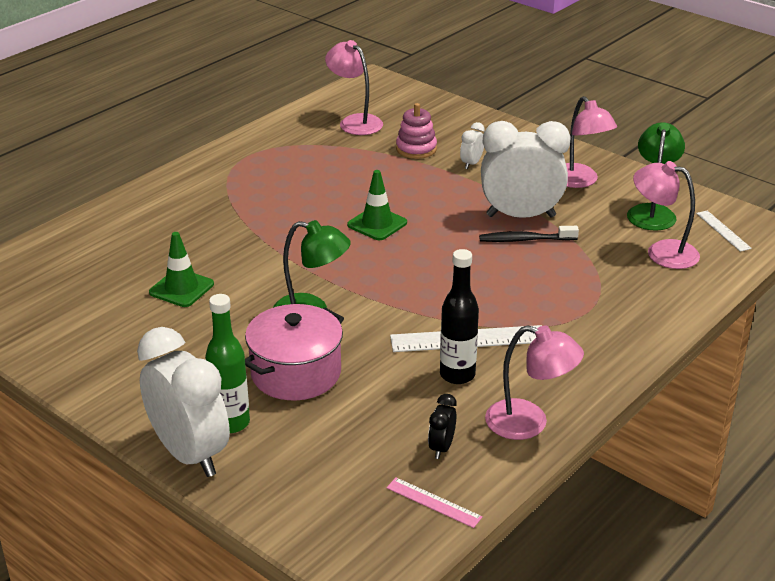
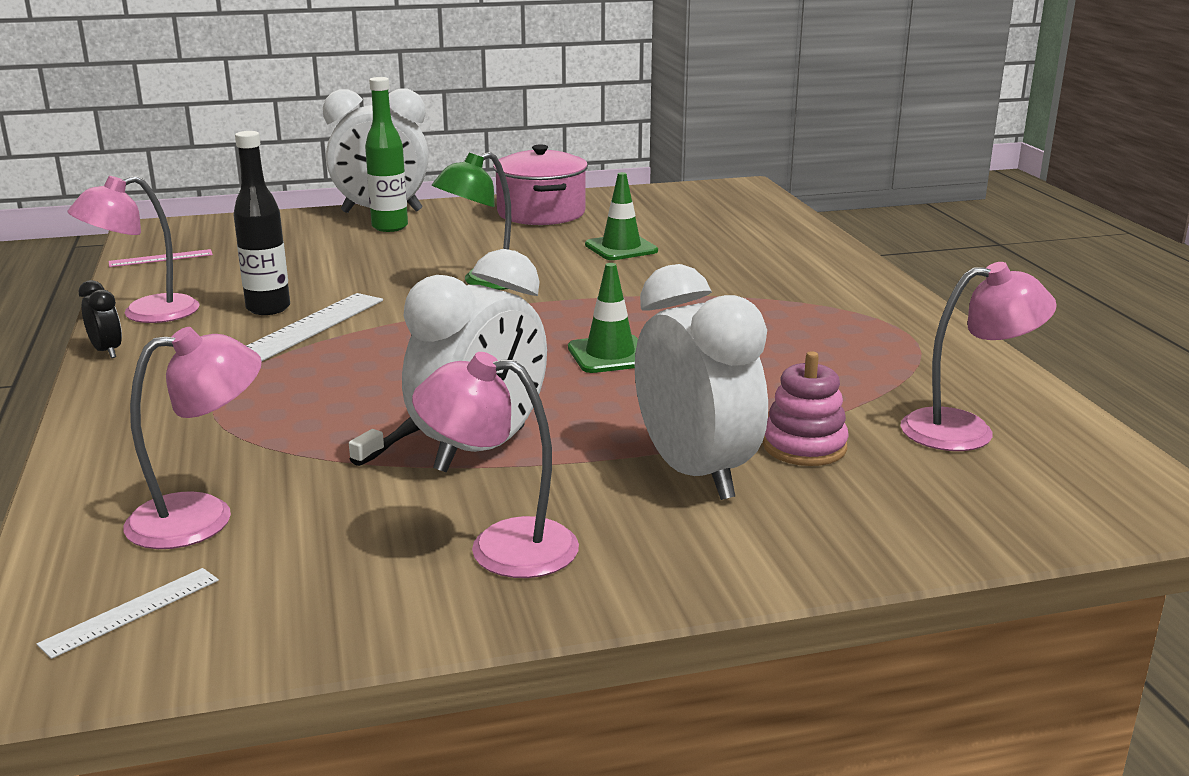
camera: 125 degrees right, 10 degrees down
(296, 373) = (406, 257): pink pot -> pink pot (541, 213)
(441, 448) = (203, 276): black clock -> black clock (107, 351)
(471, 164) = (695, 473): white clock -> white clock, size x2.35
(652, 212) = (303, 569): green lamp -> none
(723, 230) = (131, 612): white ruler -> white ruler turned 60 degrees counterclockwise

